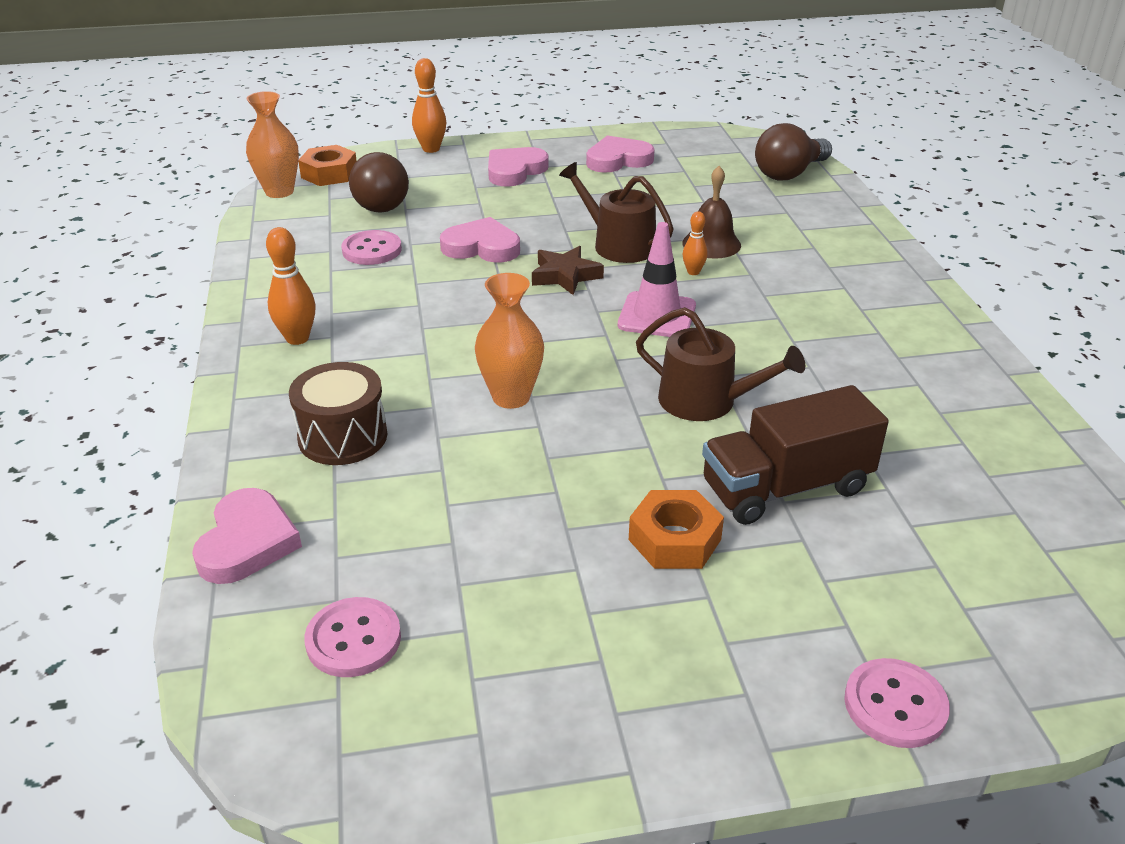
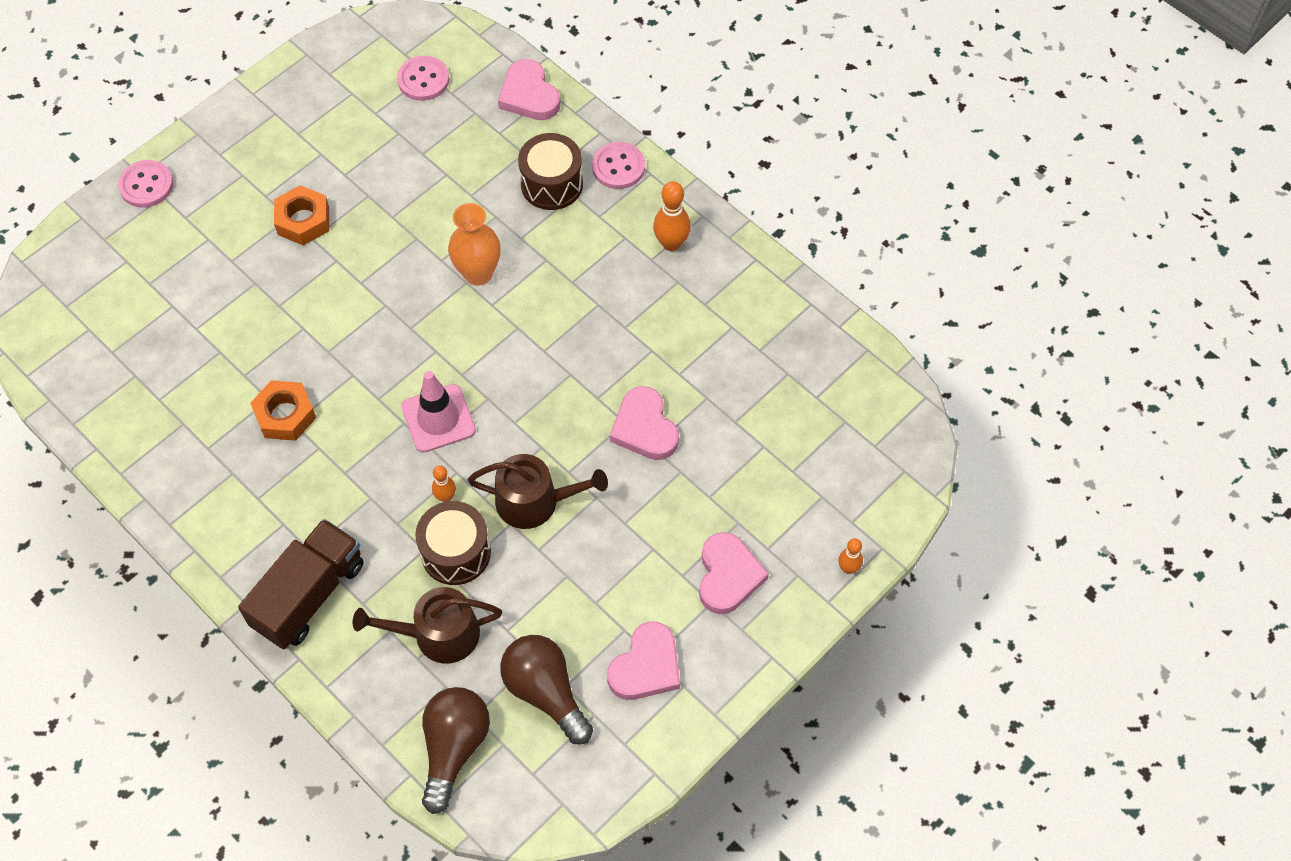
camera: 145 degrees right, 25 degrees up
(279, 192) = (898, 403): orange vase -> none
(329, 174) = (891, 460): orange nut -> orange nut (285, 415)
(372, 250) = (727, 369): pink button -> pink button (618, 167)
(383, 202) = (793, 444): brown light bulb -> brown light bulb (545, 692)
(431, 149) = (848, 568): orange bowling pin -> orange bowling pin, size x0.60
(482, 247) = (644, 428): pink heart -> pink heart turned 90 degrees clockwise
(565, 276) = (545, 428): brown star -> none
(706, 401) = (347, 343): brown watering can -> brown watering can (438, 634)
(711, 244) = (456, 552): brown bell -> brown drum
(786, 488) = (258, 294): brown truck -> brown truck (309, 595)

